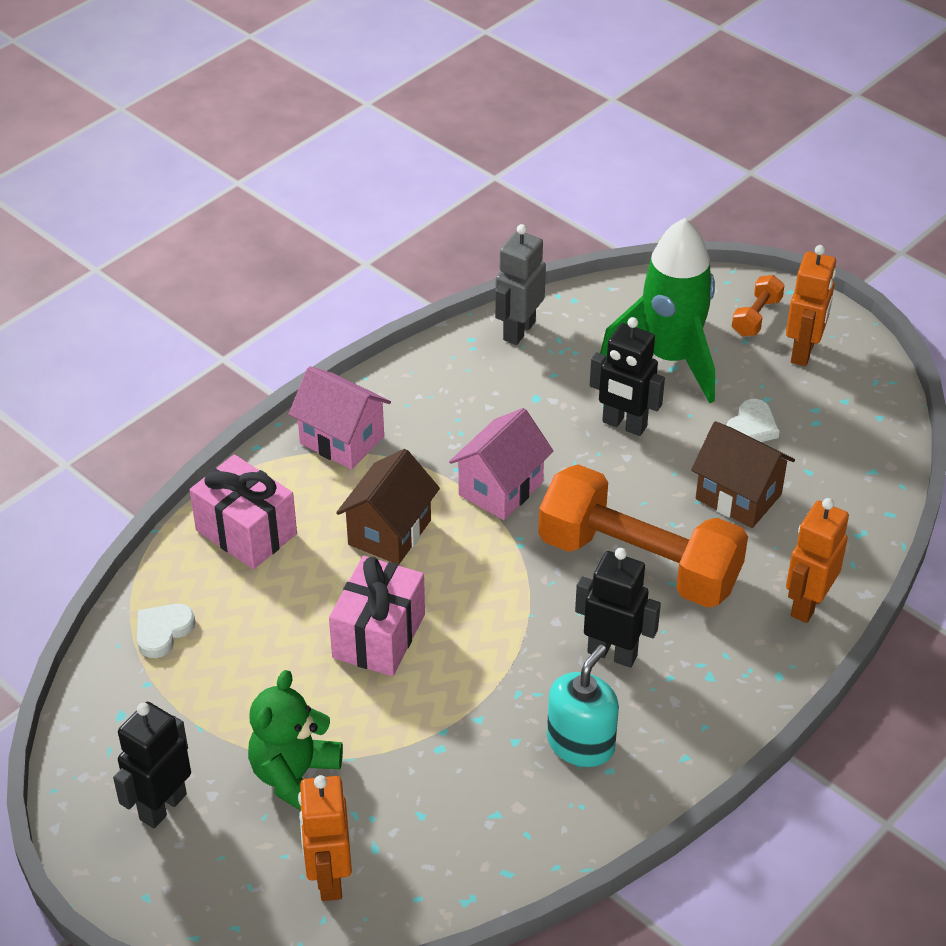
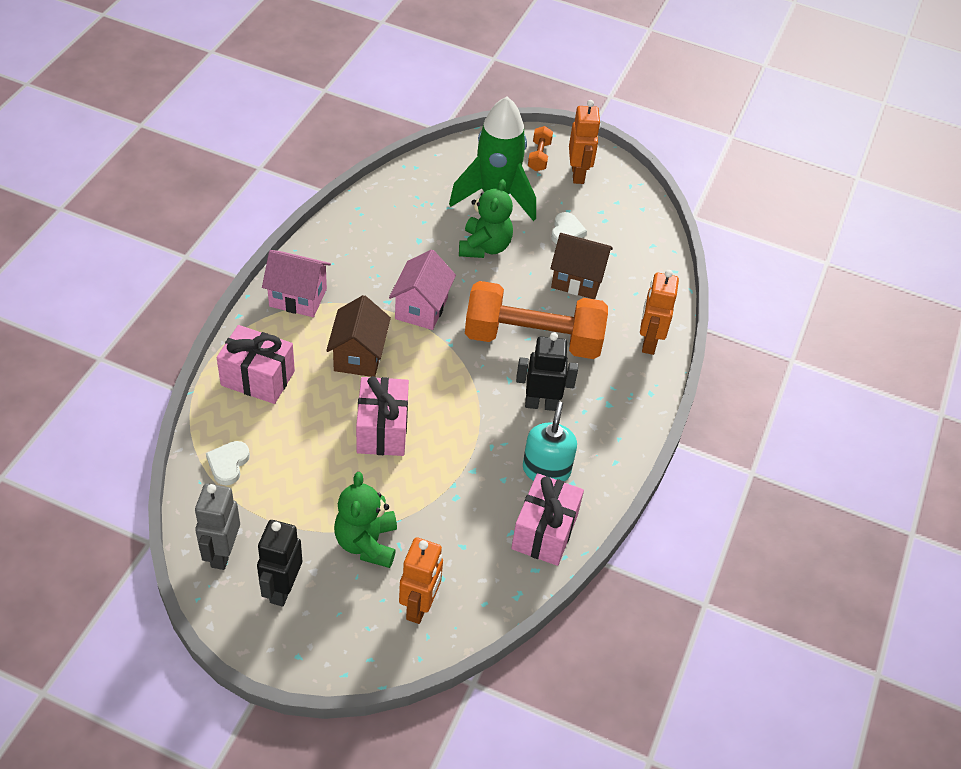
camera: 25 degrees left, 5 degrees up
(329, 878) = (419, 606): orange robot -> orange robot turned 135 degrees counterclockwise
(518, 331) = (387, 196): grey robot -> grey robot (222, 553)
(542, 826) = (544, 532): none -> pink gift
(624, 425) = (484, 247): black robot -> green teddy bear

